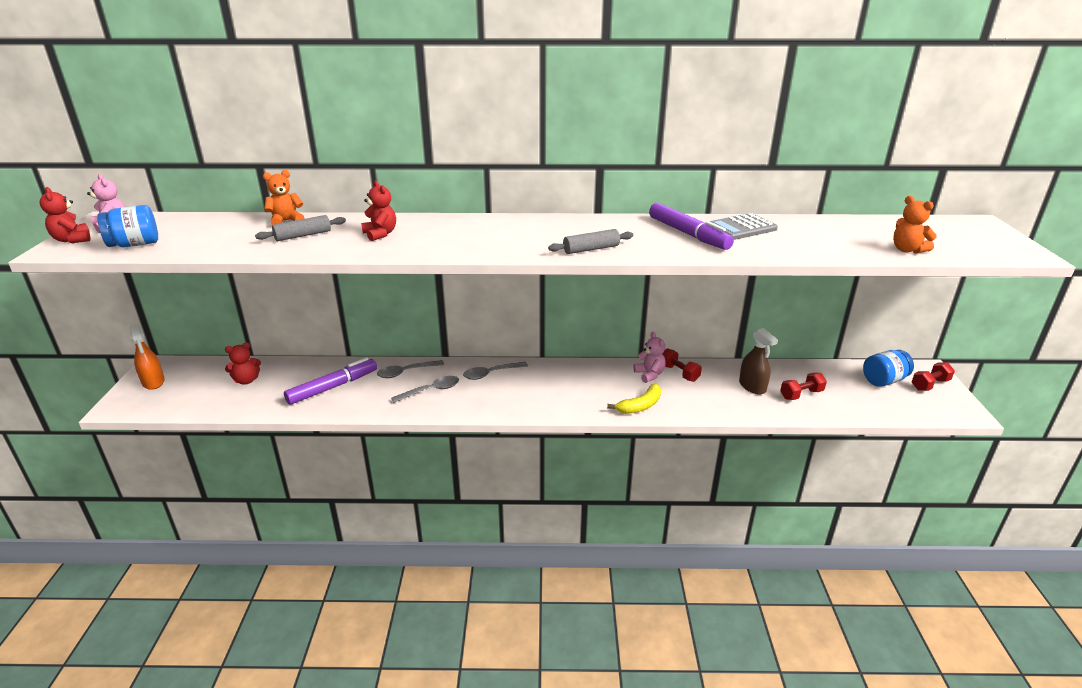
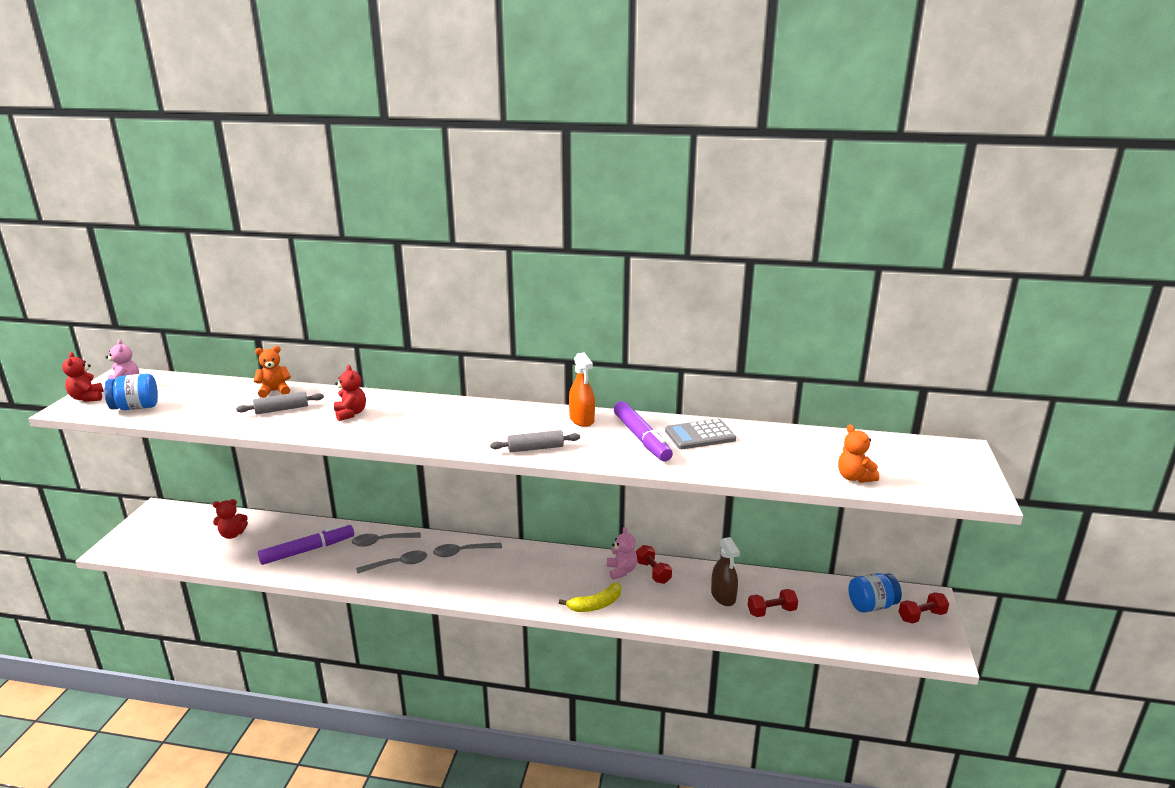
camera: 10 degrees right, 5 degrees down
(153, 382) = (150, 527): orange spray bottle -> orange spray bottle (582, 419)

